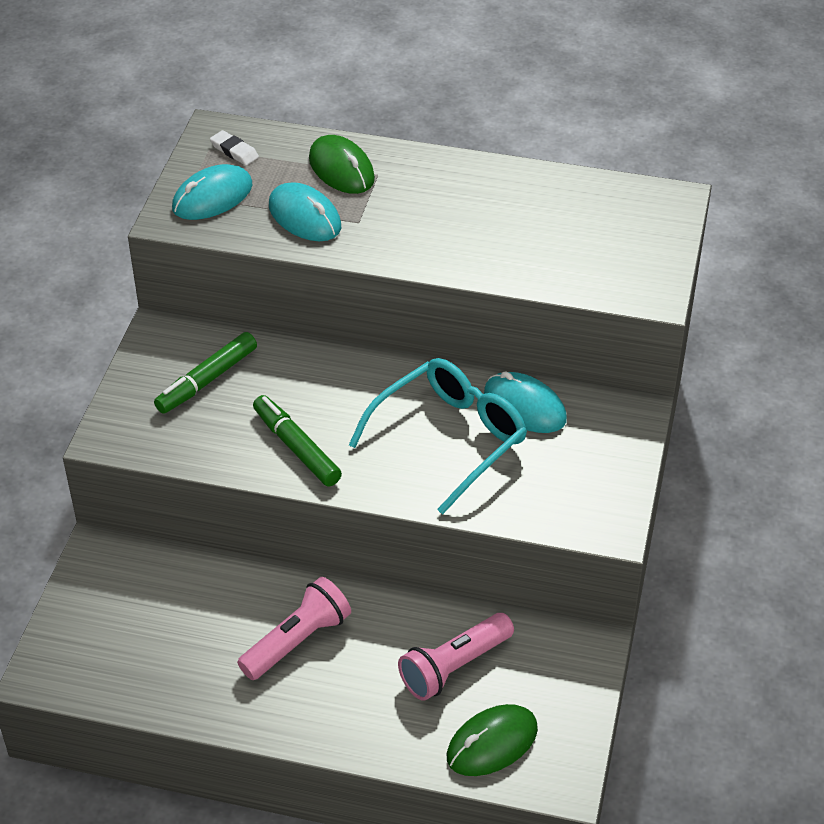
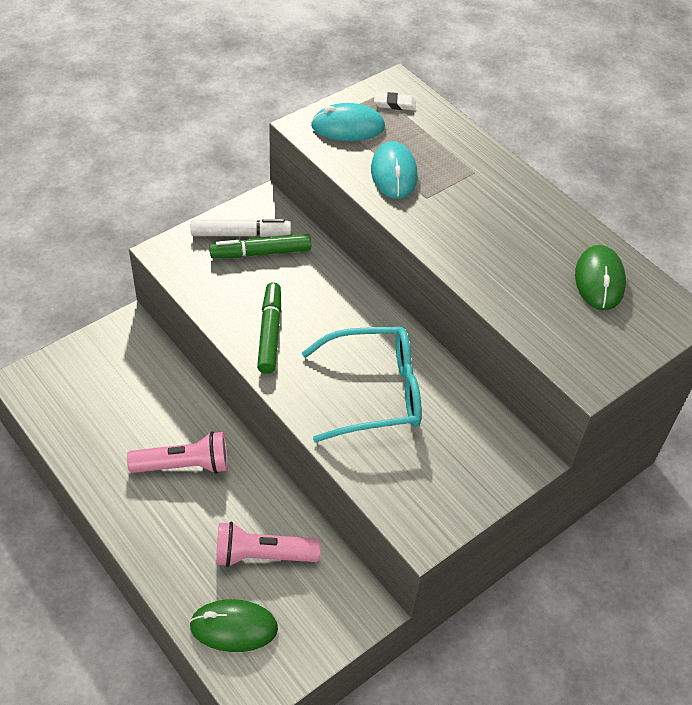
camera: 35 degrees right, 5 degrees up
(166, 375) = (240, 234): none -> white marker
(234, 151) = (394, 104): white eraser -> white eraser turned 75 degrees counterclockwise
(341, 169) = (453, 154): green mouse -> green mouse (599, 280)
(525, 406) = (450, 403): turquoise mouse -> none

